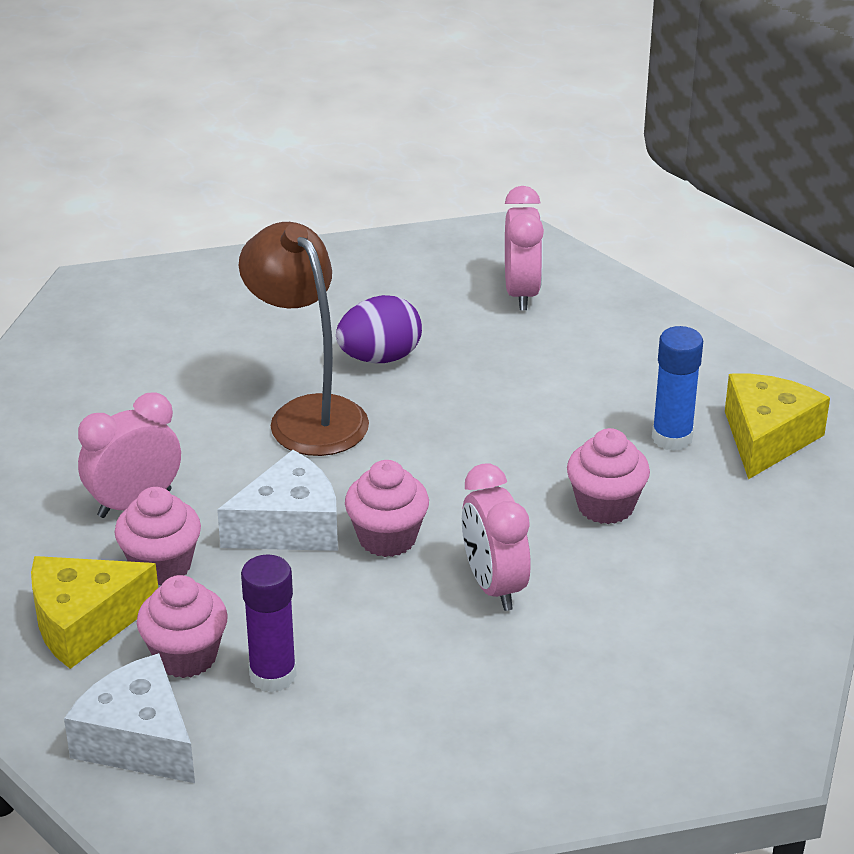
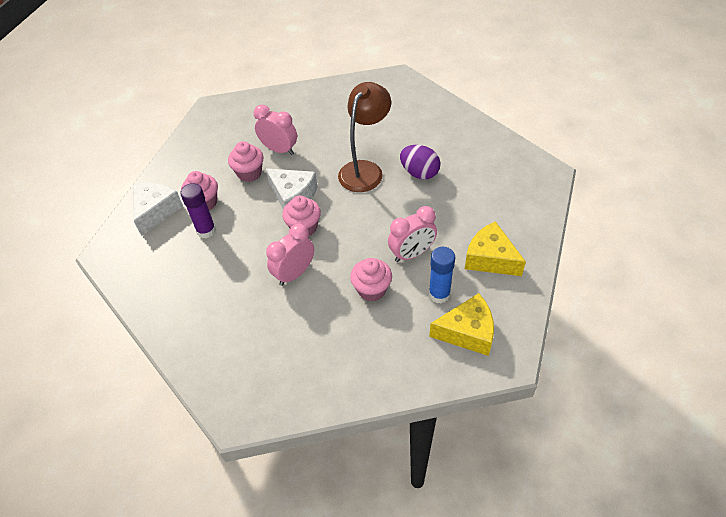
camera: 65 degrees right, 15 degrees up
(84, 623) = (208, 169): yellow cheese -> yellow cheese (490, 259)
(521, 293) = (506, 196): pink clock -> pink clock (412, 254)

